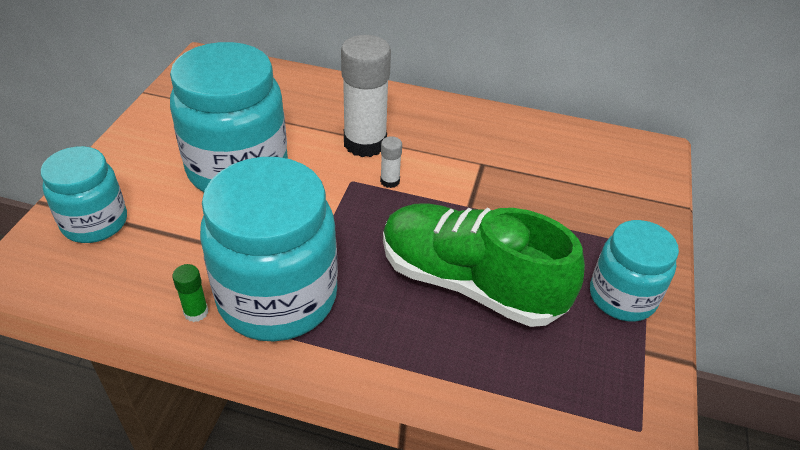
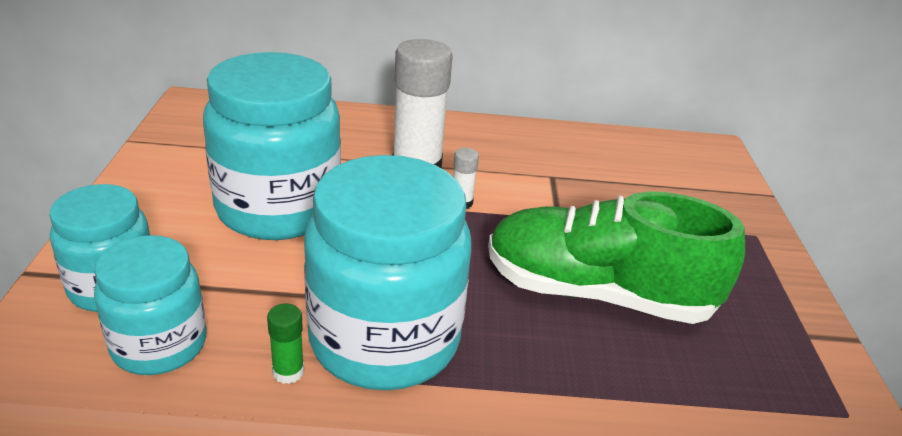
camera: 15 degrees left, 10 degrees down
(622, 297) = (757, 285): turquoise jar -> turquoise jar (159, 345)

